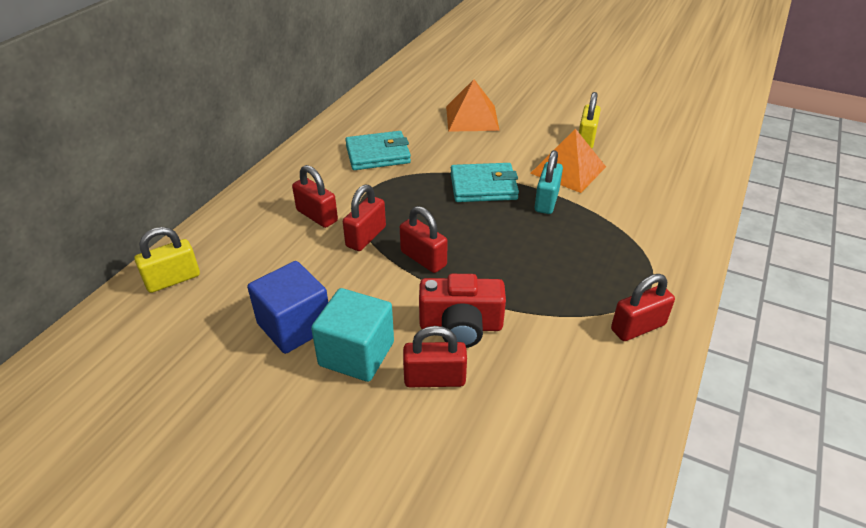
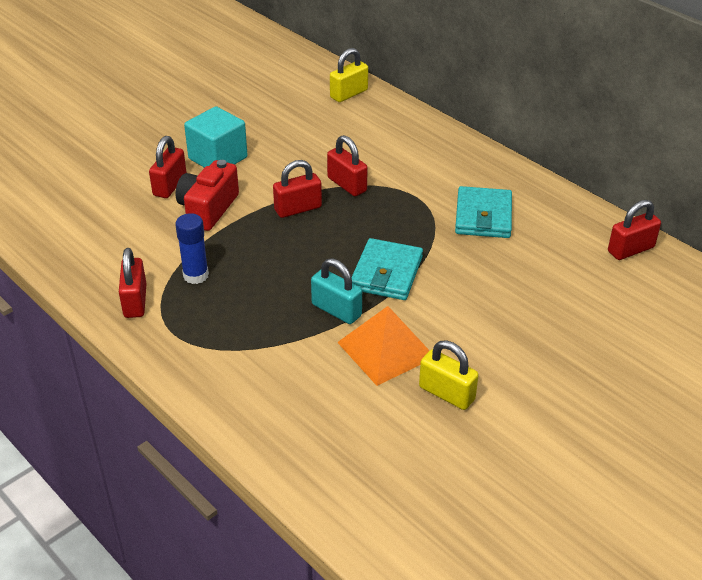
camera: 110 degrees right, 0 degrees up
(173, 279) = (349, 94): yellow padlock -> yellow padlock turned 60 degrees clockwise
(294, 326) = (264, 137): blue cube -> none
(317, 216) = (392, 164): red padlock -> red padlock (630, 249)
(472, 118) = (540, 306): orange pyramid -> none
(569, 297) = (196, 275): none -> blue glue stick

